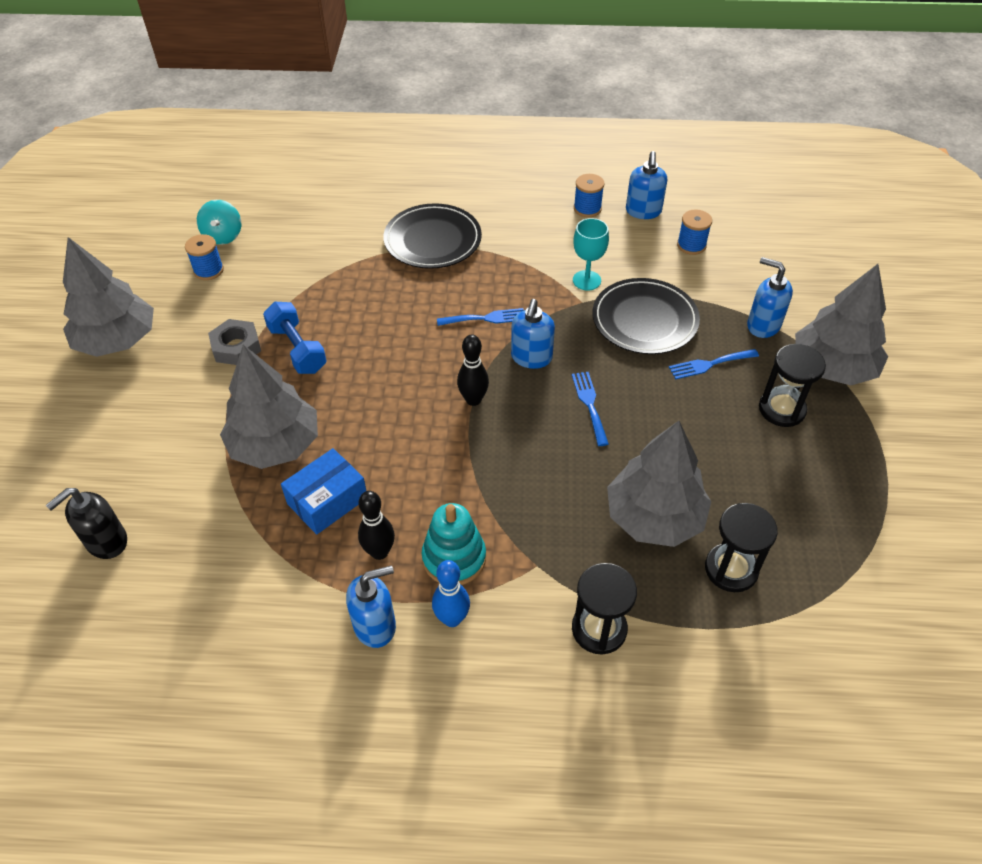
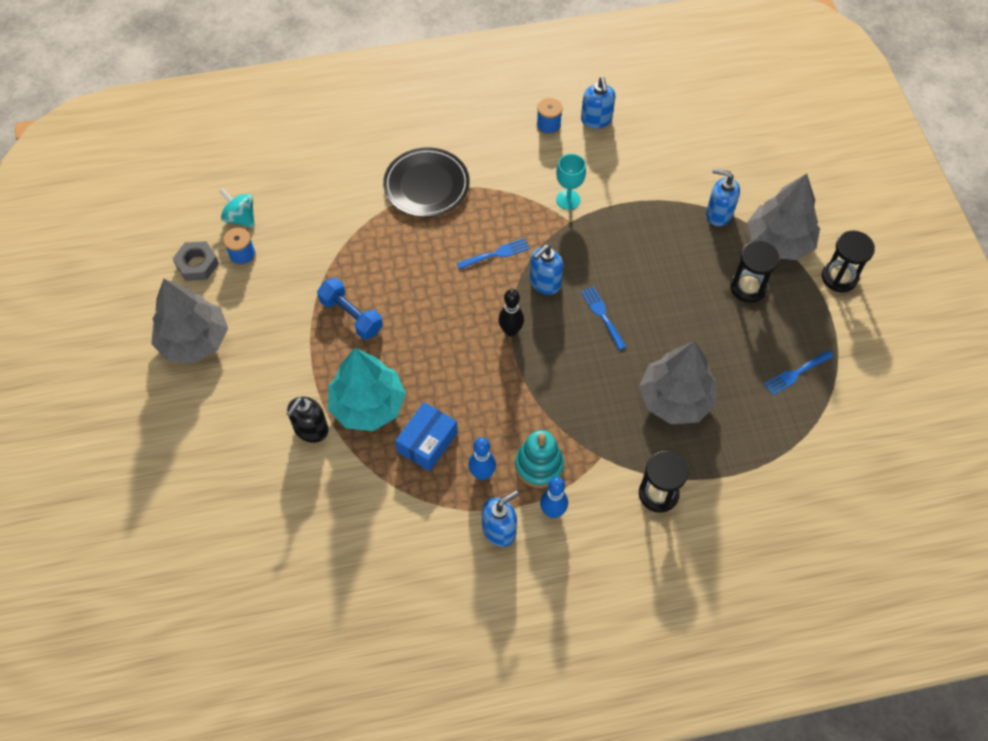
camera: 15 degrees left, 10 degrees up
(106, 542) = (269, 515): black soap dispenser -> black soap dispenser (311, 429)
(223, 236) = (240, 218): turquoise spinning top -> turquoise spinning top turned 150 degrees clockwise
(236, 347) = (299, 325): grey nut -> grey nut (197, 264)
(275, 445) = (368, 405): grey tree -> turquoise tree
(379, 552) = (482, 474): black bowling pin -> blue bowling pin
(531, 358) = (545, 283): blue soap dispenser -> blue soap dispenser turned 45 degrees clockwise
(644, 320) = (625, 228): black plate -> none
(691, 245) = (644, 147): blue spool -> none
(709, 364) = (685, 259): blue fork -> blue fork (796, 373)
(731, 569) = (739, 427): black hourglass -> black hourglass (839, 277)

